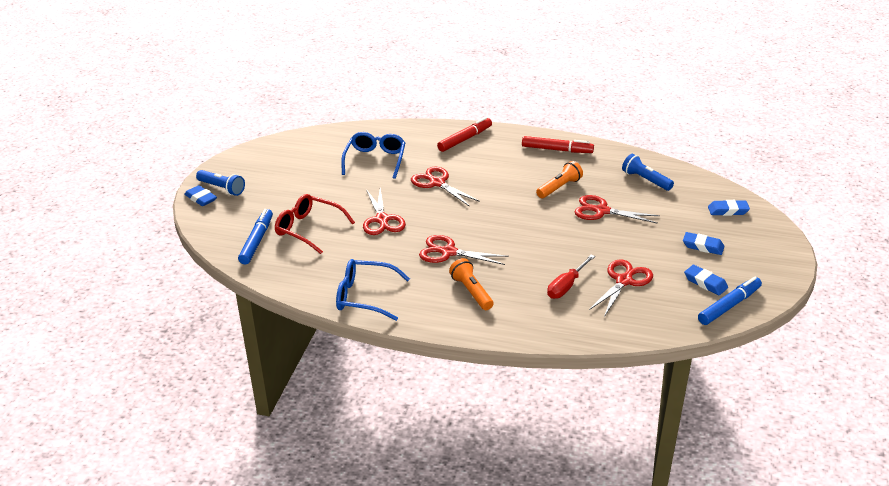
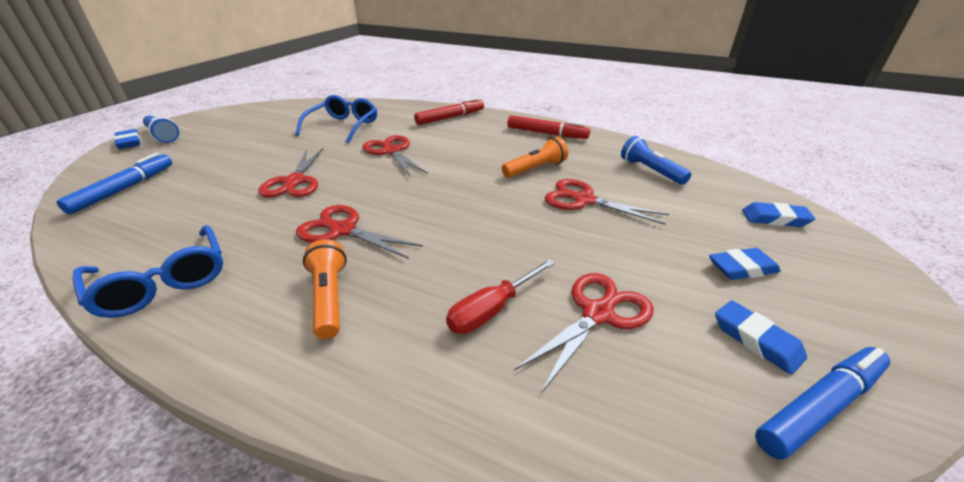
camera: 10 degrees right, 0 degrees up
(308, 229) = (199, 182): red glasses -> none
(364, 296) = (163, 282): blue glasses -> blue glasses turned 150 degrees counterclockwise
(703, 246) = (742, 268): blue eraser -> blue eraser turned 45 degrees counterclockwise

